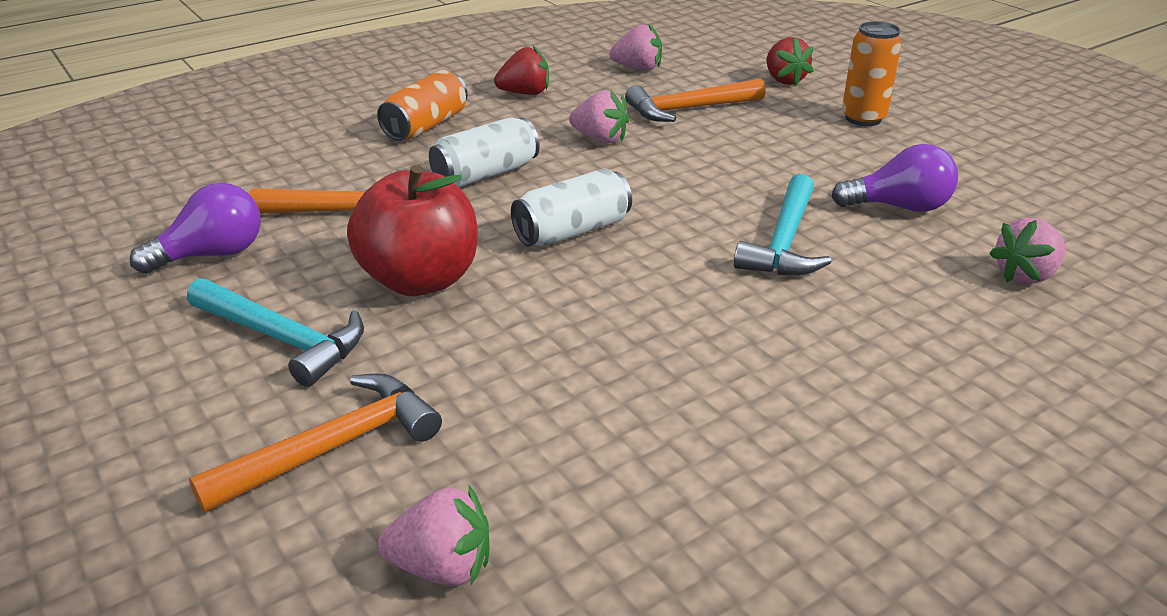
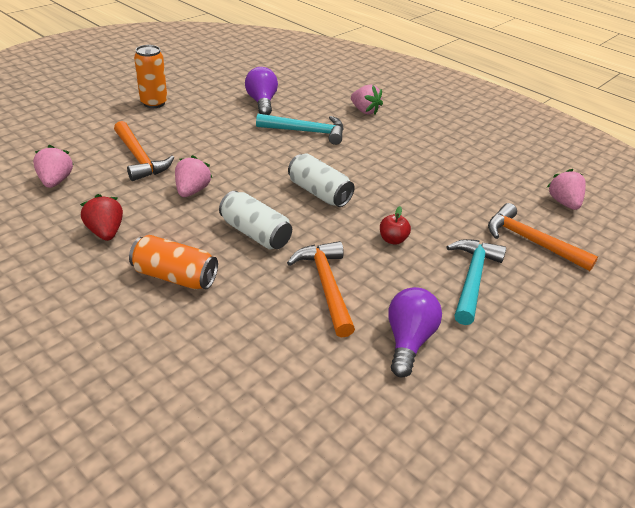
camera: 105 degrees left, 5 degrees up
(212, 255) = (408, 340): purple light bulb -> purple light bulb turned 60 degrees clockwise
(420, 280) = (392, 240): red apple -> red apple, size x0.42
(784, 80) = (89, 124): red strawberry -> none
(1025, 275) = (313, 83): pink strawberry -> pink strawberry (364, 111)

